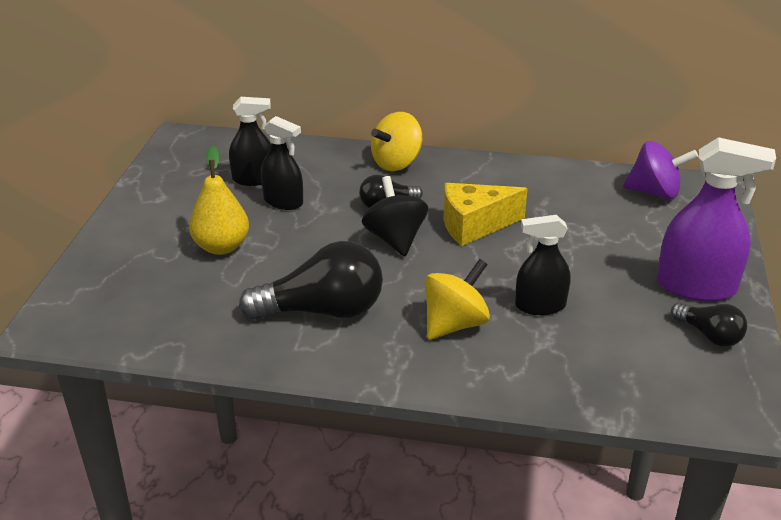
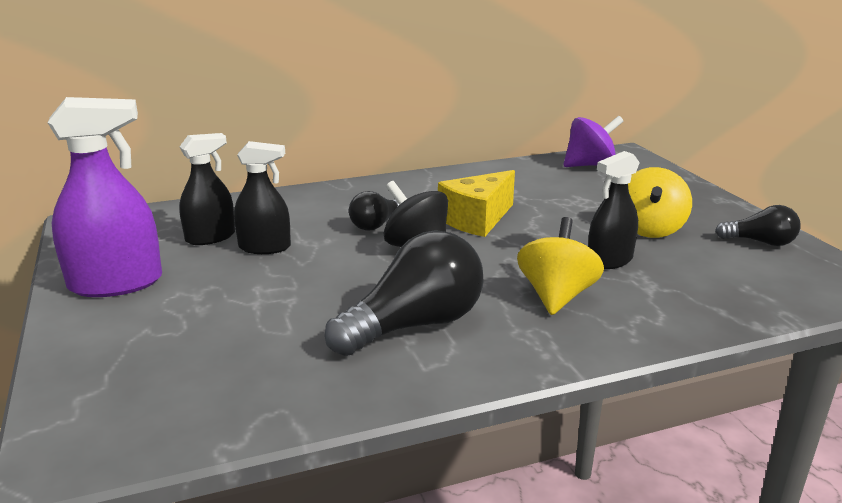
camera: 30 degrees left, 10 degrees down
(221, 247) = (234, 302): yellow pear -> none
(396, 163) = (348, 193): yellow spinning top -> yellow spinning top (649, 229)
(696, 286) = (704, 214): purple spray bottle -> purple spray bottle (116, 283)

